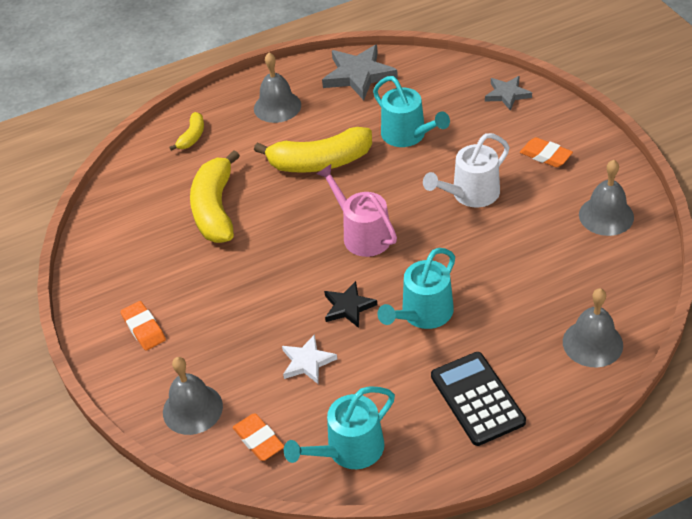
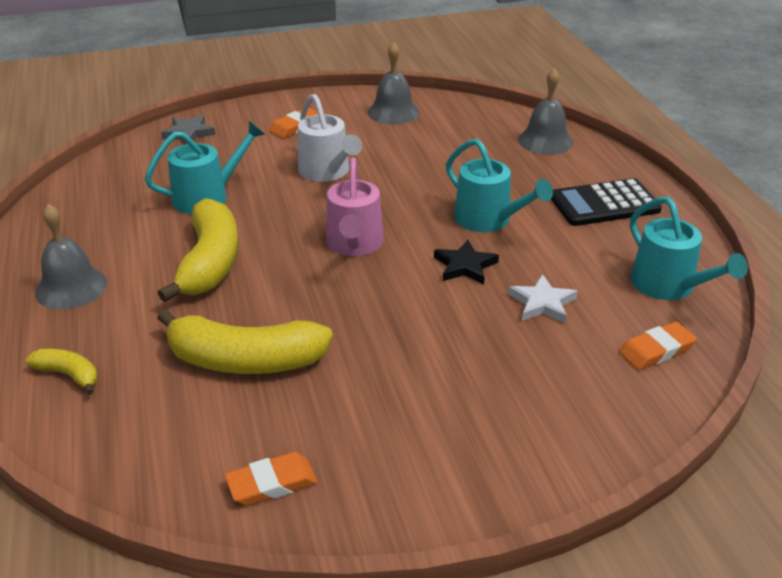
camera: 85 degrees left, 10 degrees down
(143, 328) = (455, 449): orange eraser -> orange eraser (272, 483)
(192, 409) = (607, 405): grey bell -> none
(358, 75) = (68, 217): grey star -> none
(362, 234) = (354, 244): pink watering can -> pink watering can turned 60 degrees counterclockwise

